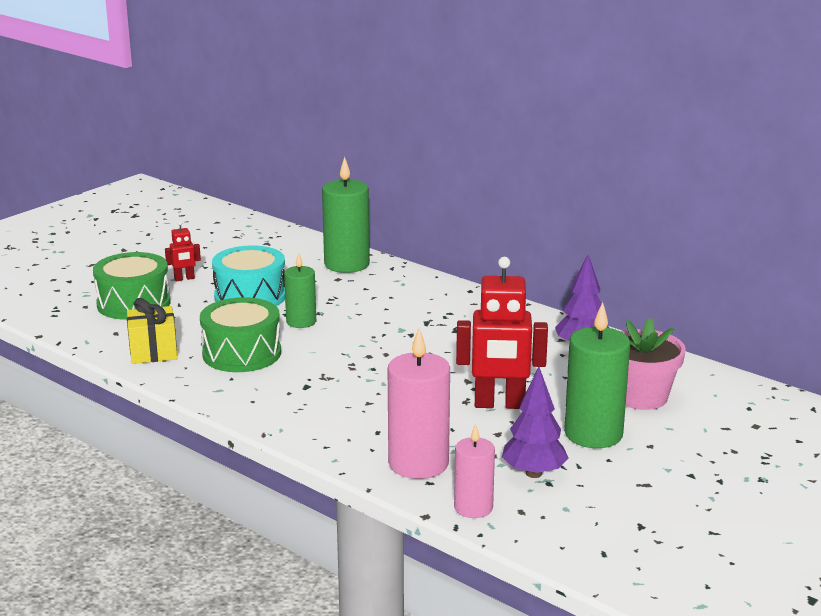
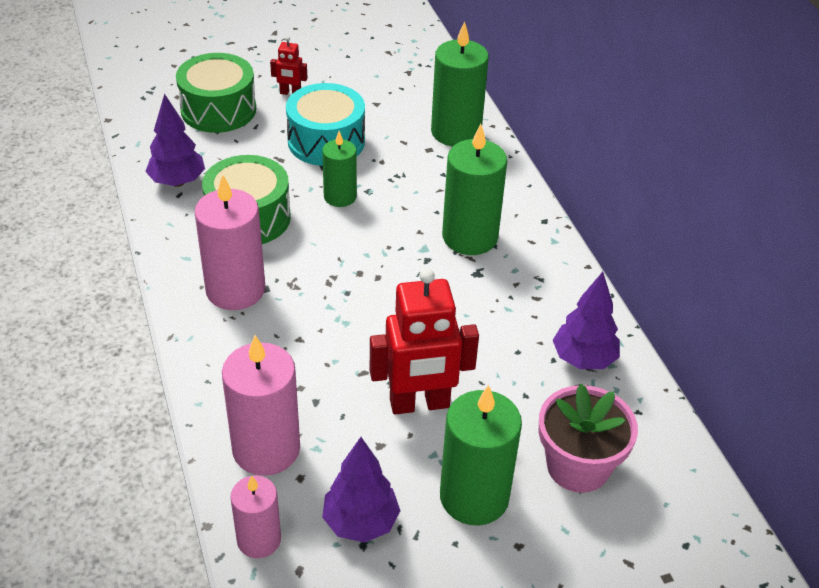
camera: 30 degrees right, 20 degrees up
(153, 352) = (177, 182): yellow gift -> purple tree
(283, 393) = (235, 290): none -> pink candle
(427, 314) = (470, 237): none -> green candle
(499, 404) = (419, 404): red robot -> red robot turned 45 degrees counterclockwise

